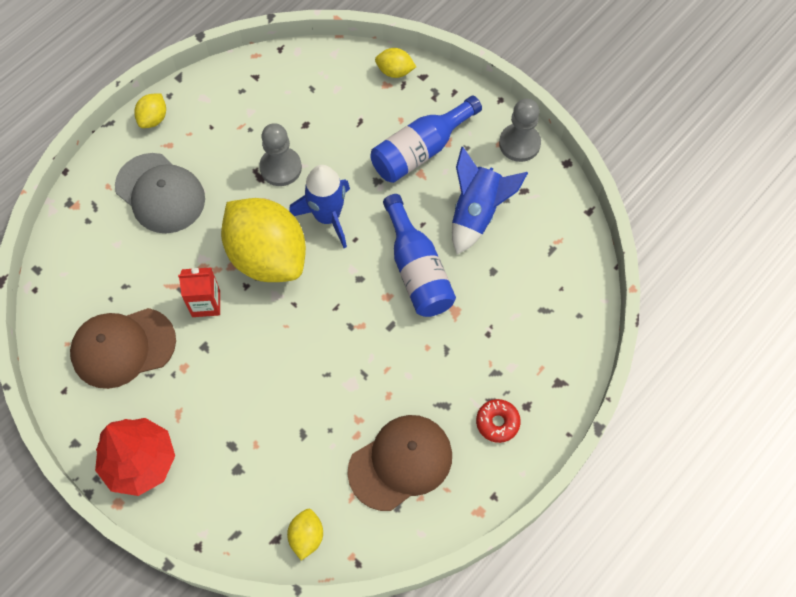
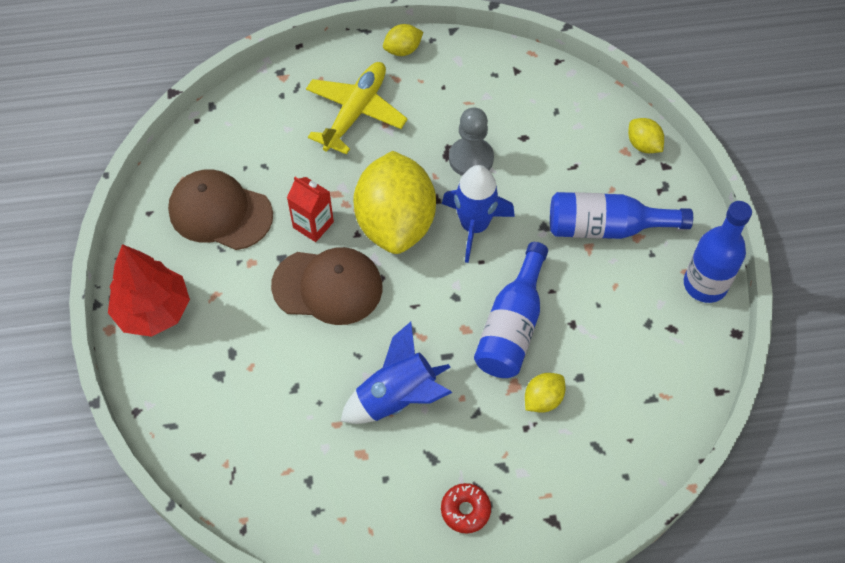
camera: 40 degrees right, 5 degrees down
(160, 193) = (355, 112): grey cap -> yellow plane
(306, 536) = (223, 473): yellow lemon -> yellow lemon (543, 399)
(400, 463) = (352, 476): brown cap -> brown cap (328, 286)
(477, 213) = (610, 317): blue rocket -> blue rocket (397, 398)
(519, 144) = (705, 284): grey pawn -> blue bottle

